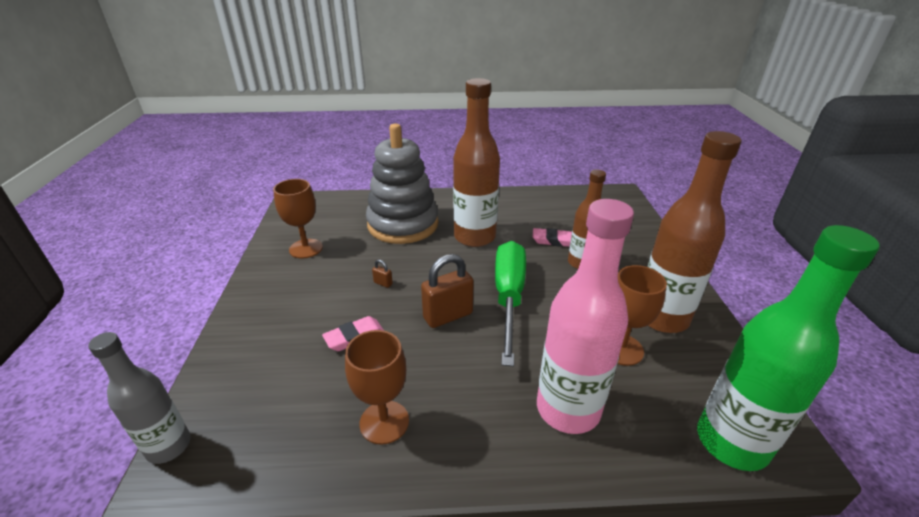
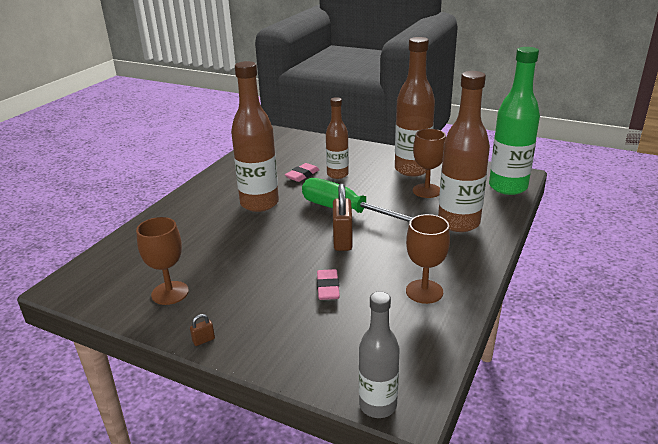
camera: 60 degrees left, 5 degrees down
(383, 283) = (274, 260): brown padlock -> brown padlock (203, 340)
(403, 224) = (198, 231): grey stacking toy -> none
(568, 409) = (458, 223): pink bottle -> brown bottle

